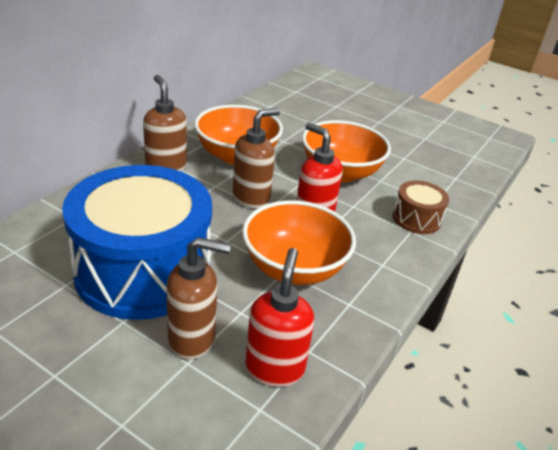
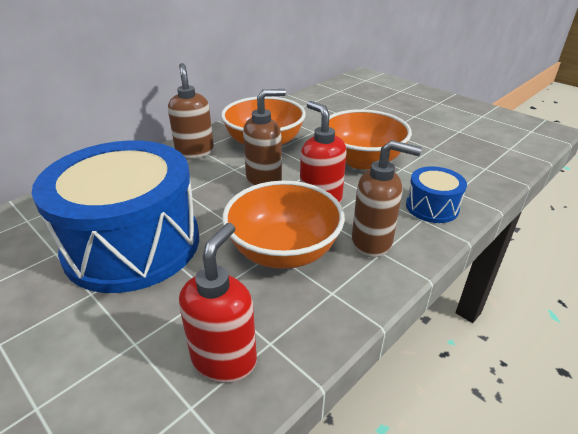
camera: 15 degrees right, 0 degrees up
(193, 339) = (151, 318): brown soap dispenser -> brown soap dispenser (372, 242)
(416, 219) = (432, 207): brown drum -> blue drum

